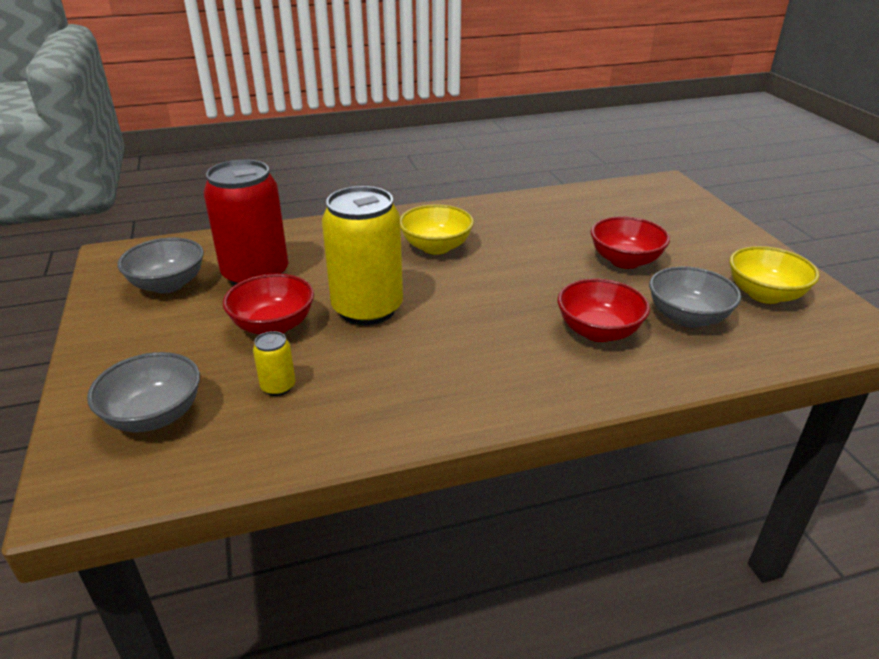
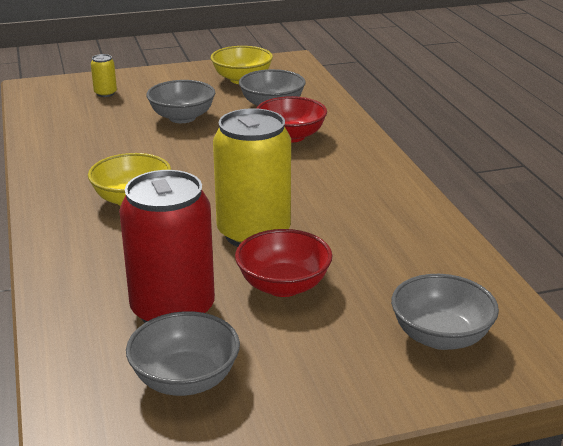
camera: 90 degrees left, 5 degrees down
(278, 387) = (384, 272): yellow can -> yellow can (105, 93)
(625, 261) = (182, 117): red bowl -> grey bowl

